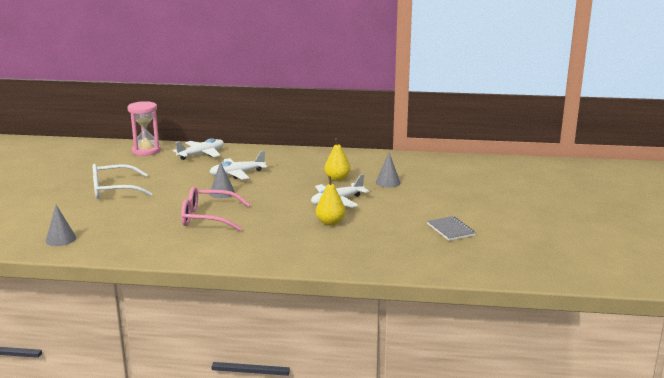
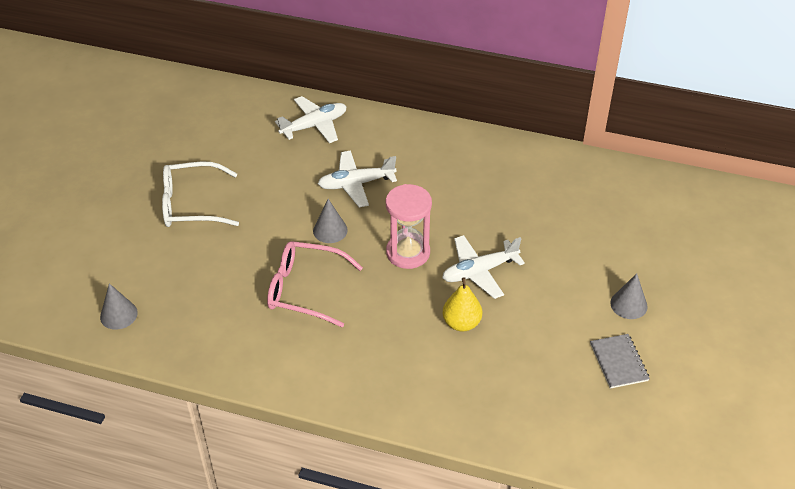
camera: 10 degrees right, 25 degrees up
(146, 151) = (241, 108): pink hourglass -> pink hourglass (408, 252)
(337, 179) = (489, 214): yellow pear -> none
(388, 182) = (558, 231): grey cone -> grey cone (628, 304)

